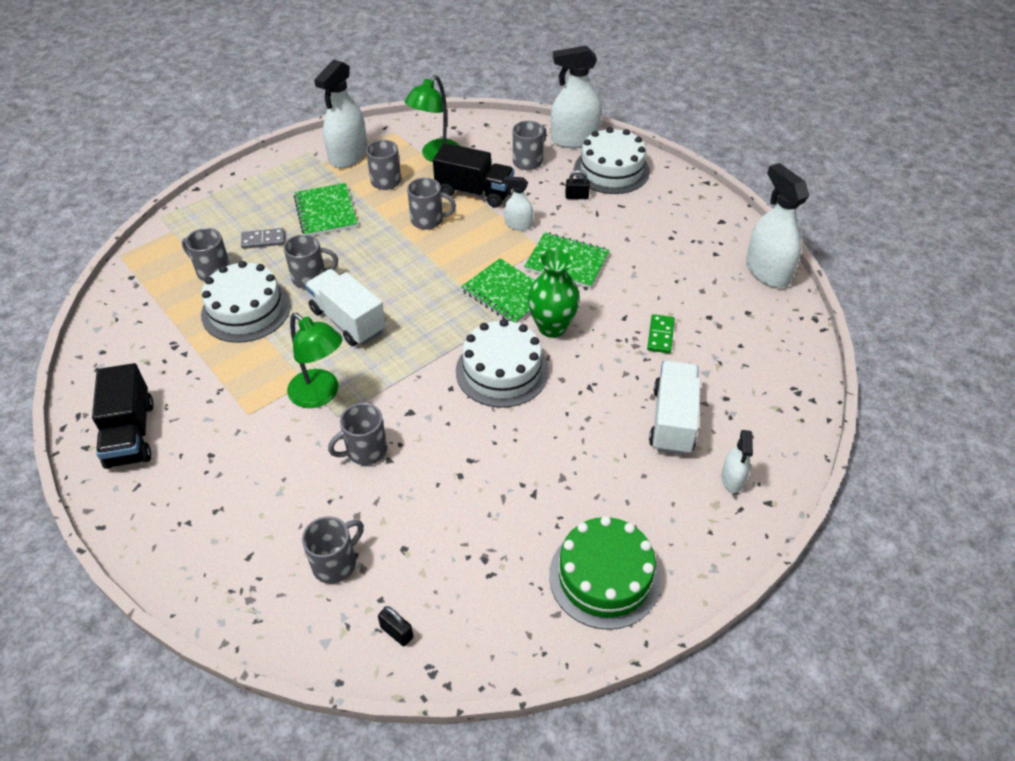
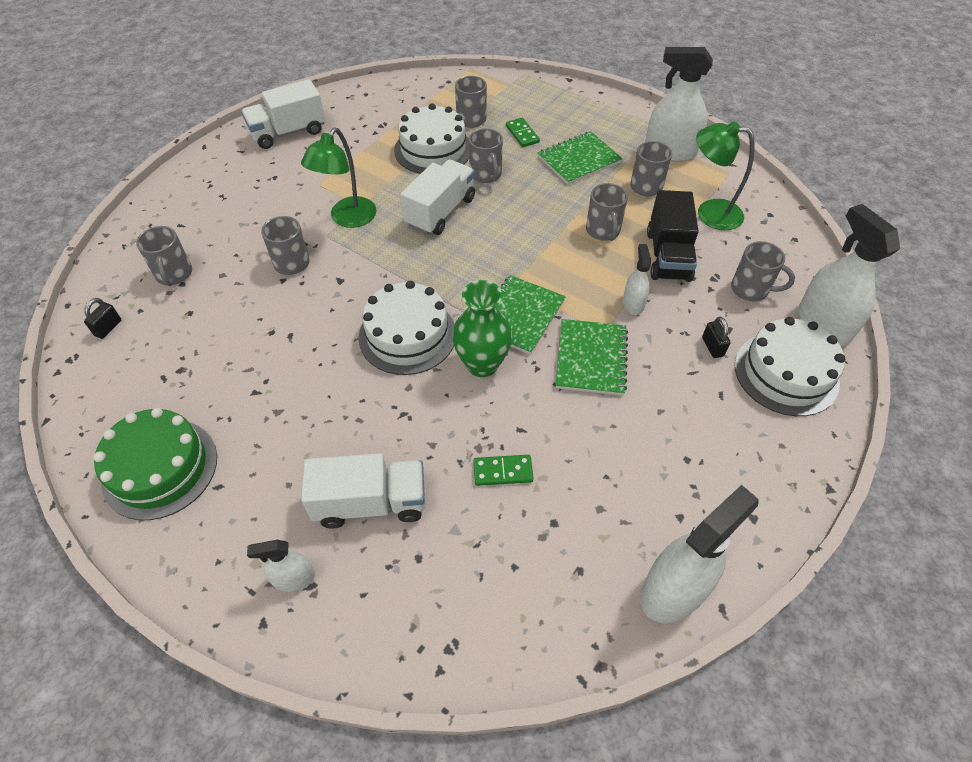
camera: 75 degrees right, 5 degrees up
(130, 434) = (288, 132): black truck -> white truck
(263, 240) = (522, 134): grey domino -> green domino
(335, 563) = (174, 274): grey mug -> grey mug turned 45 degrees clockwise

